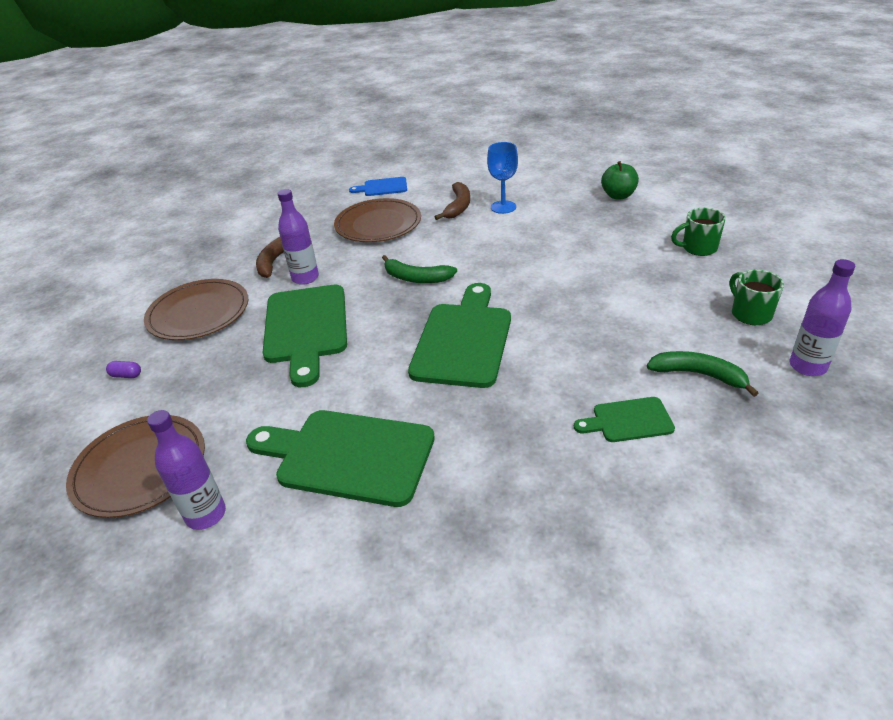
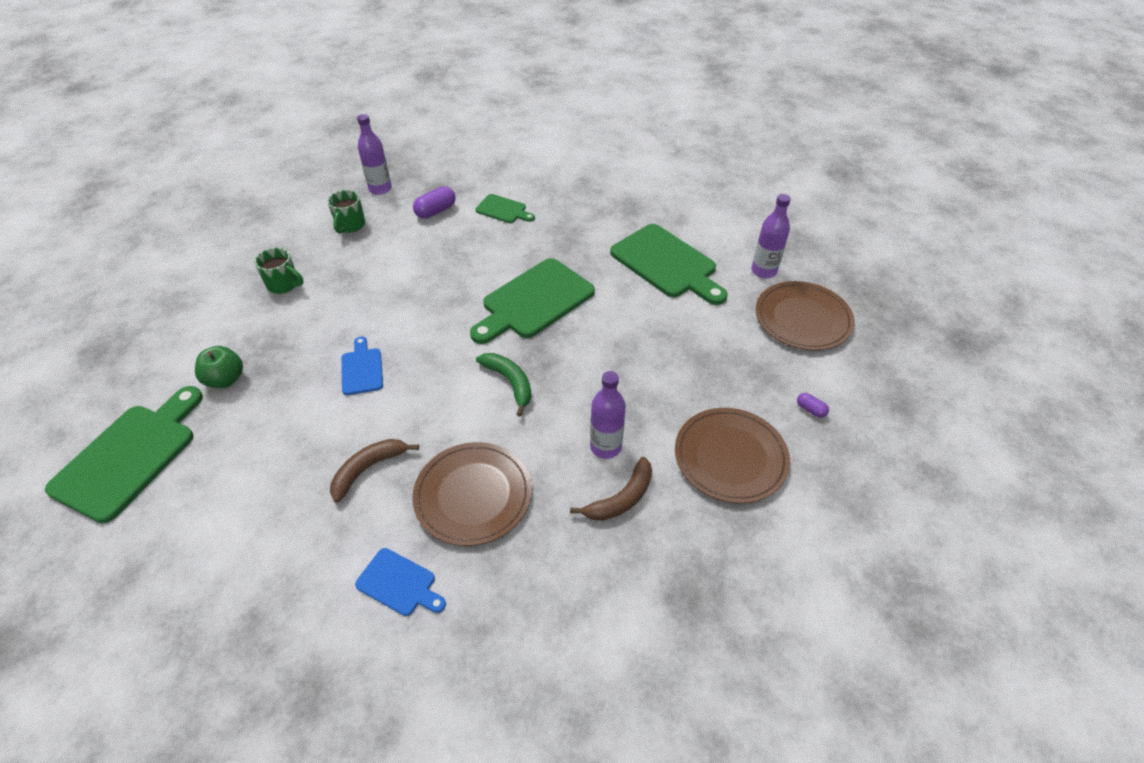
camera: 150 degrees left, 10 degrees up
(306, 328) = (639, 378): green cutting board -> green cutting board (129, 456)
(503, 207) = (332, 435): blue goblet -> none
(539, 237) = (362, 369): none -> blue cutting board
(699, 375) = (436, 211): green banana -> purple capsule

